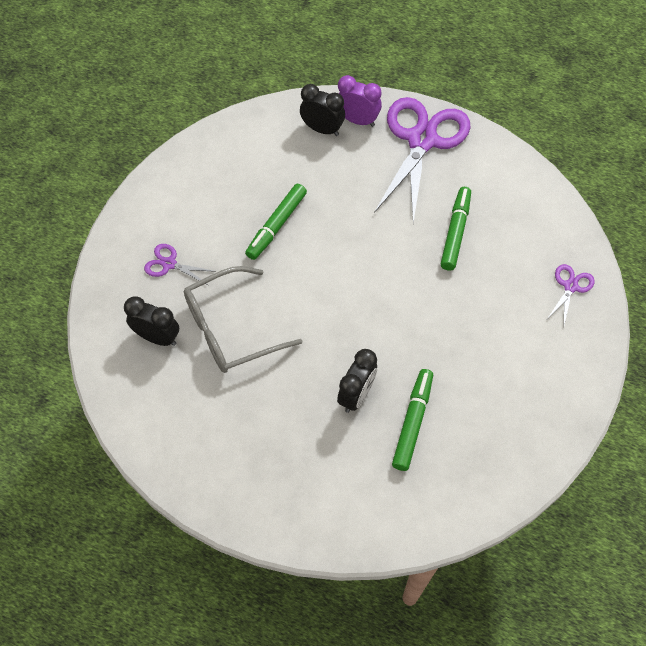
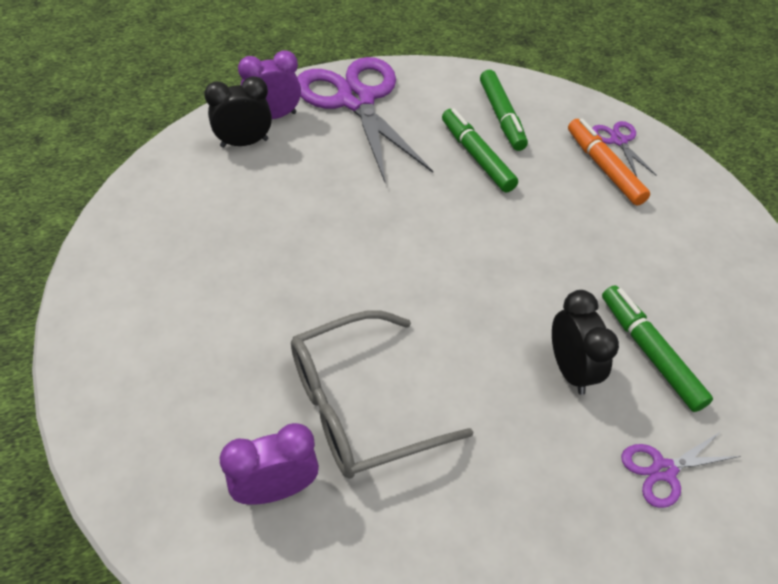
camera: 45 degrees left, 10 degrees down
(158, 337) = (276, 489): black clock -> purple clock
(169, 264) = (201, 388): purple scissors -> purple scissors (663, 470)
(230, 329) = (359, 406): grey glasses -> grey glasses turned 45 degrees clockwise
(276, 225) = (293, 260): green marker -> green marker (501, 116)
(533, 297) = (603, 168): none -> orange marker

